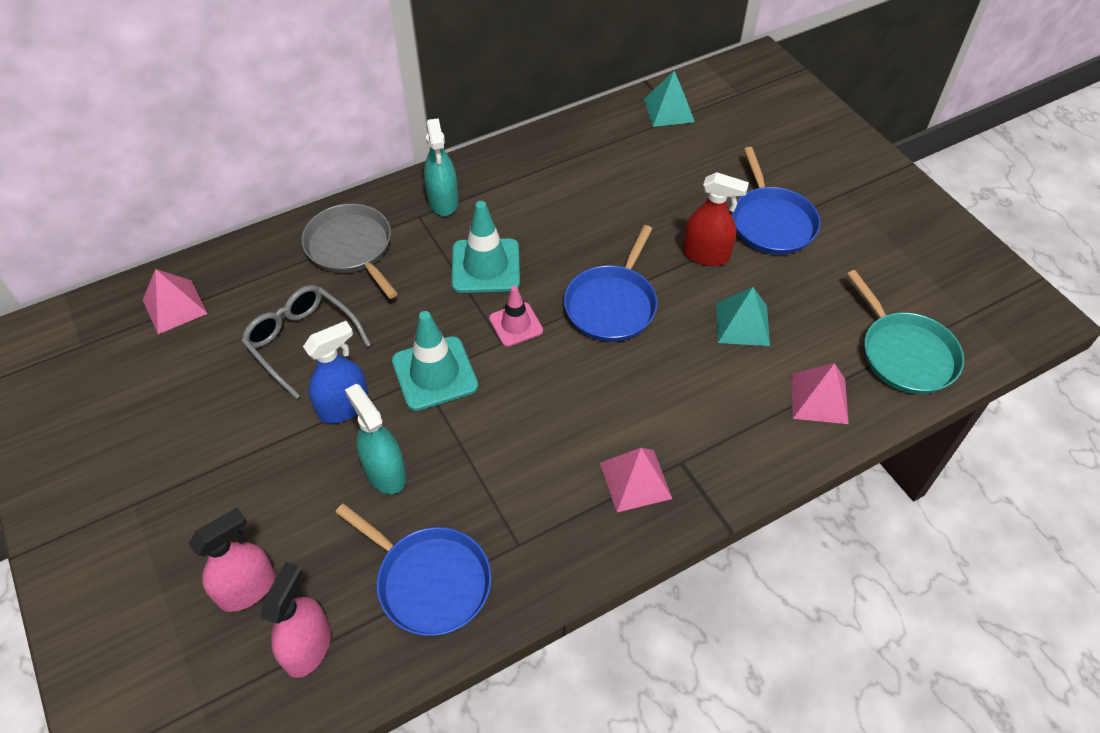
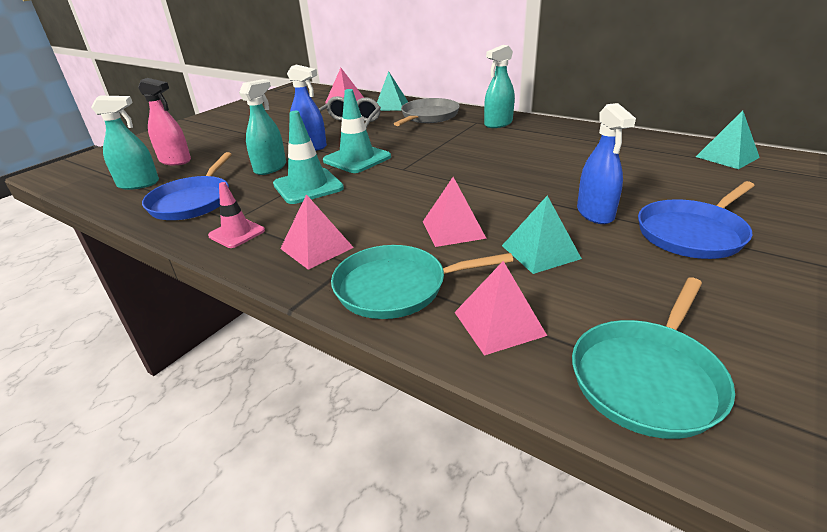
camera: 65 degrees right, 20 degrees down
(263, 265) = (391, 106): none -> turquoise pyramid
(308, 647) = (138, 184): pink spray bottle -> turquoise spray bottle
(485, 266) = (462, 147): turquoise traffic cone -> turquoise traffic cone (308, 186)
(516, 324) = (423, 168): pink traffic cone -> pink traffic cone (237, 233)
(612, 304) = (484, 192): blue pan -> none
(669, 362) = (453, 229): none -> pink pyramid
(706, 255) = (595, 213): red spray bottle -> blue spray bottle
(739, 442) = (396, 287): none -> turquoise pan

